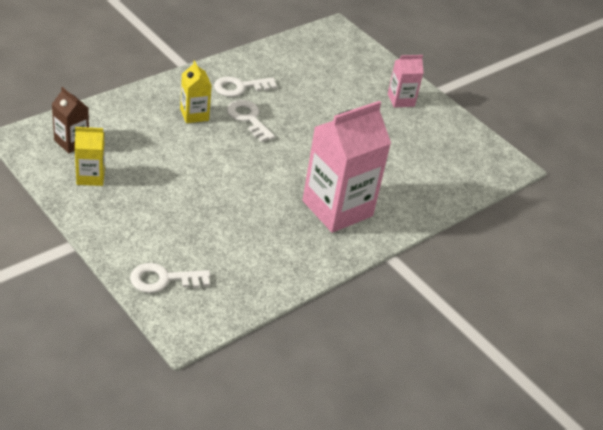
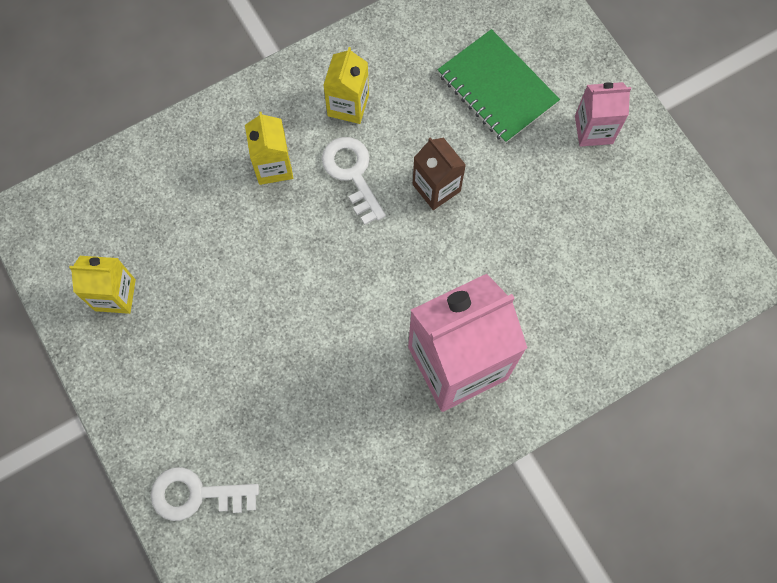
camera: 15 degrees right, 30 degrees up
(71, 142) = (94, 225): brown carton -> brown carton (436, 188)
(240, 87) = (348, 105): white key -> yellow carton
(335, 81) = (497, 88): none -> green notebook

